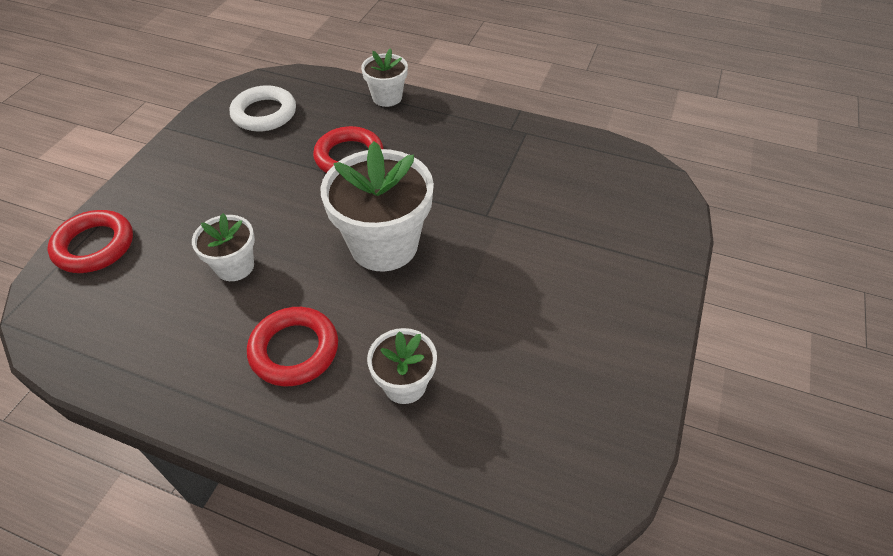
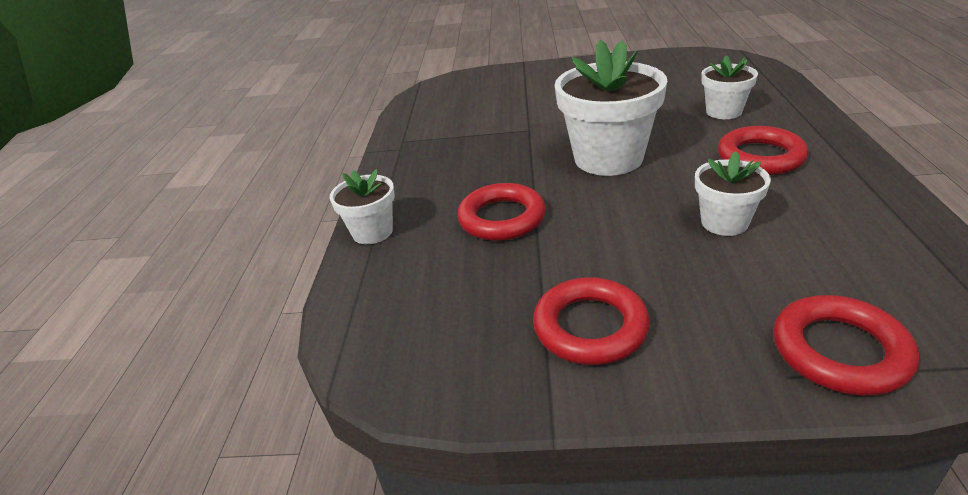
camera: 105 degrees left, 15 degrees down
(210, 160) = (590, 327): none -> red ring
(264, 113) = (454, 324): white ring -> none

